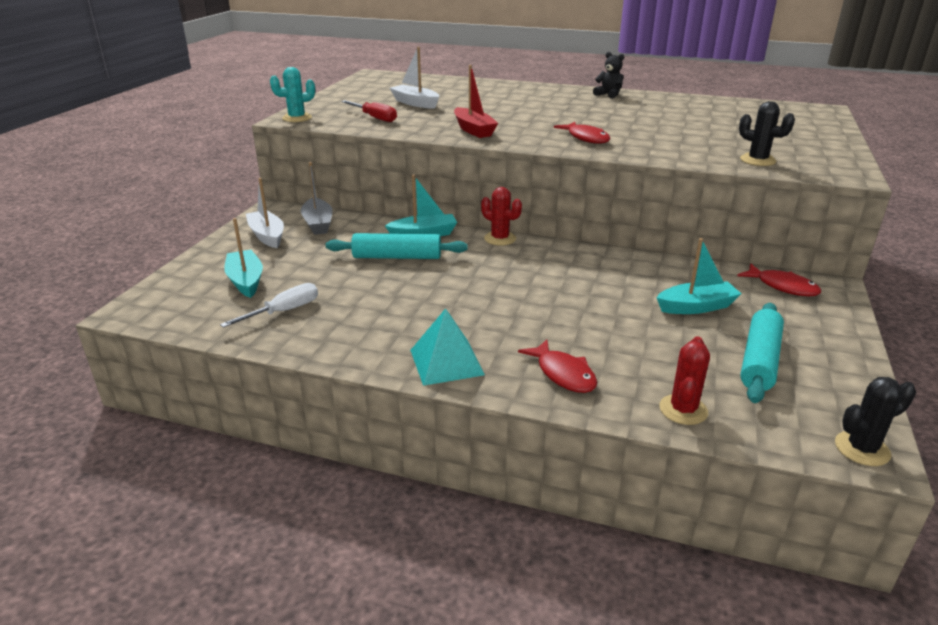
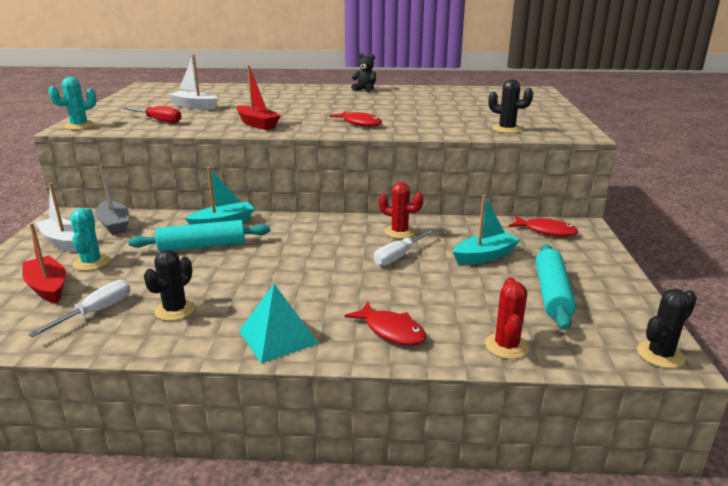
camera: 15 degrees left, 5 degrees down
(246, 281) = (48, 287): turquoise boat -> red boat
(289, 261) = (91, 262): none -> turquoise cactus
(355, 320) = (175, 310): none -> black cactus
(500, 238) = (296, 219): red cactus -> red cactus (399, 232)
(598, 294) = (398, 256): none -> white screwdriver

